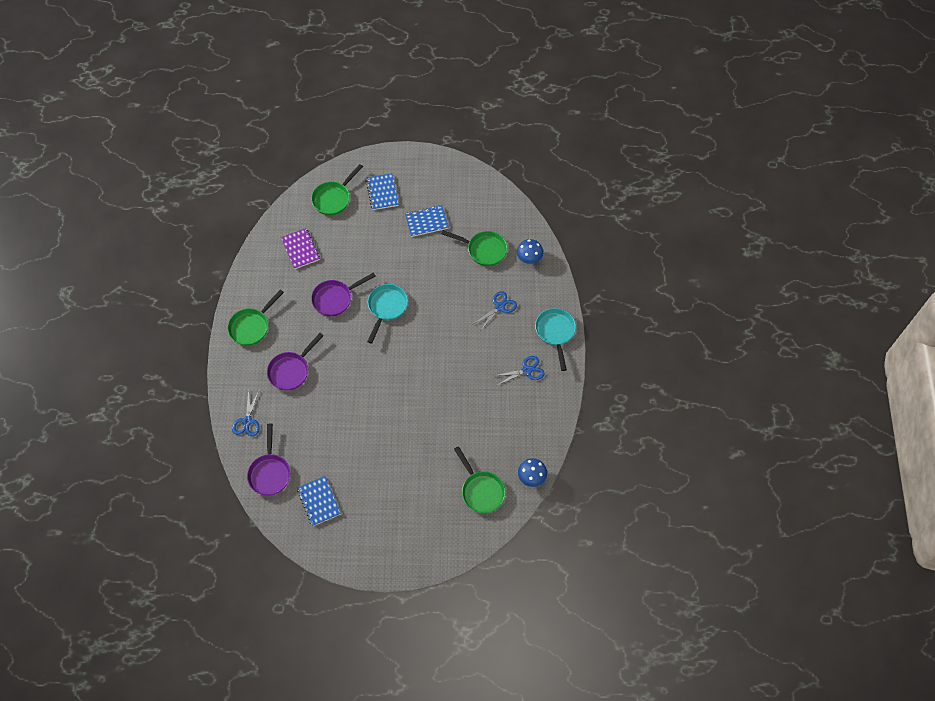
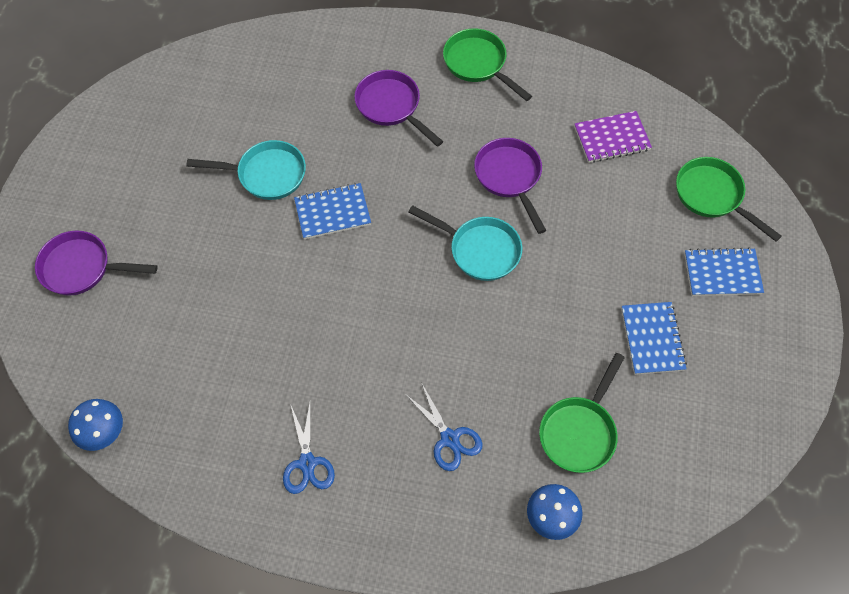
camera: 100 degrees right, 0 degrees up
(247, 421) = (321, 48): blue scissors -> none
(270, 473) = (233, 67): purple pan -> purple pan (82, 268)
(319, 501) = (169, 121): blue notebook -> blue notebook (332, 212)
(481, 490) = (107, 345): green pan -> none
(555, 333) = (374, 534): turquoise pan -> turquoise pan (266, 174)

